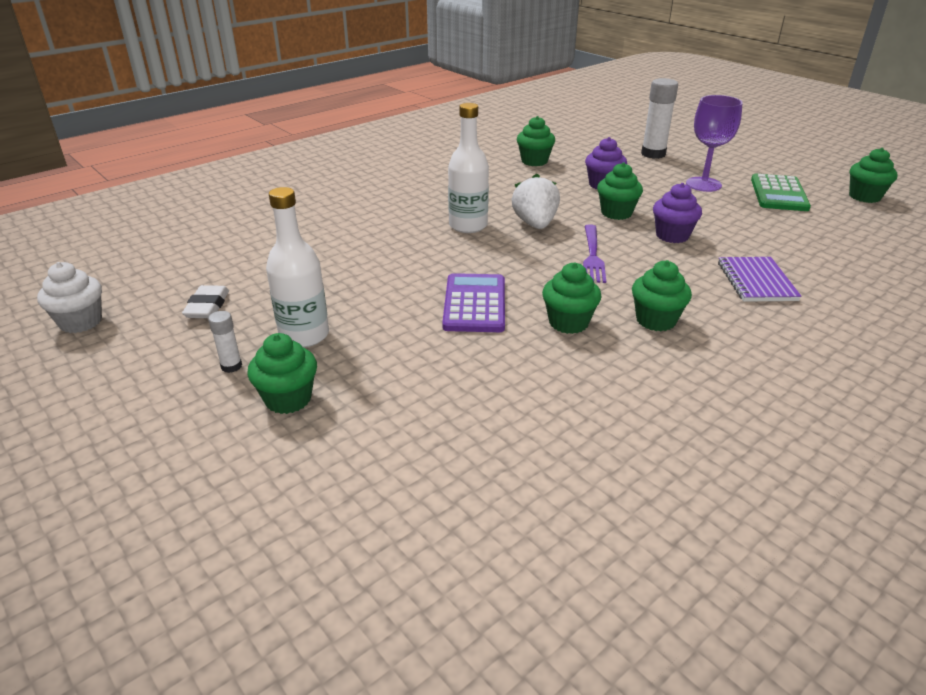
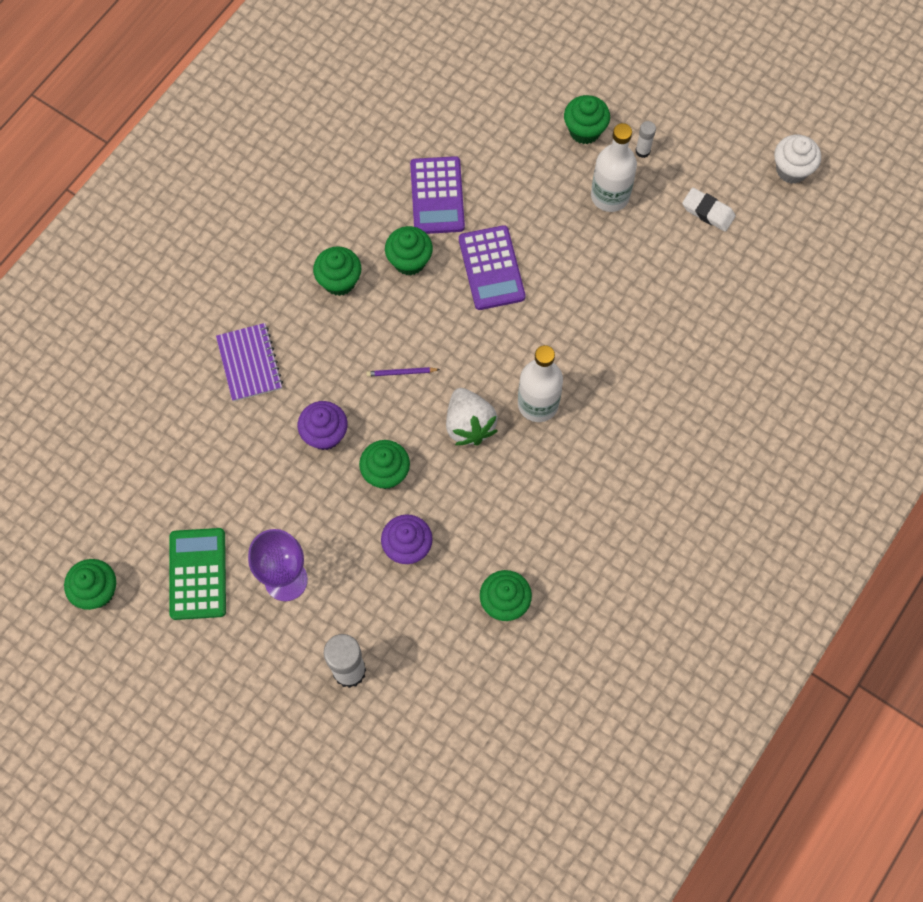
camera: 165 degrees right, 35 degrees up
(207, 306) = (708, 212): white eraser -> white eraser turned 45 degrees counterclockwise
(518, 370) = (437, 196): none -> purple calculator
(593, 256) = (401, 372): purple fork -> purple pencil

